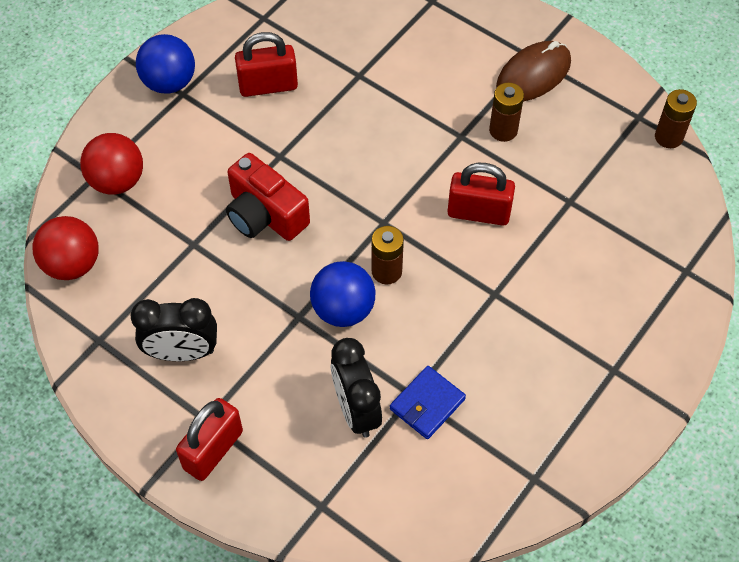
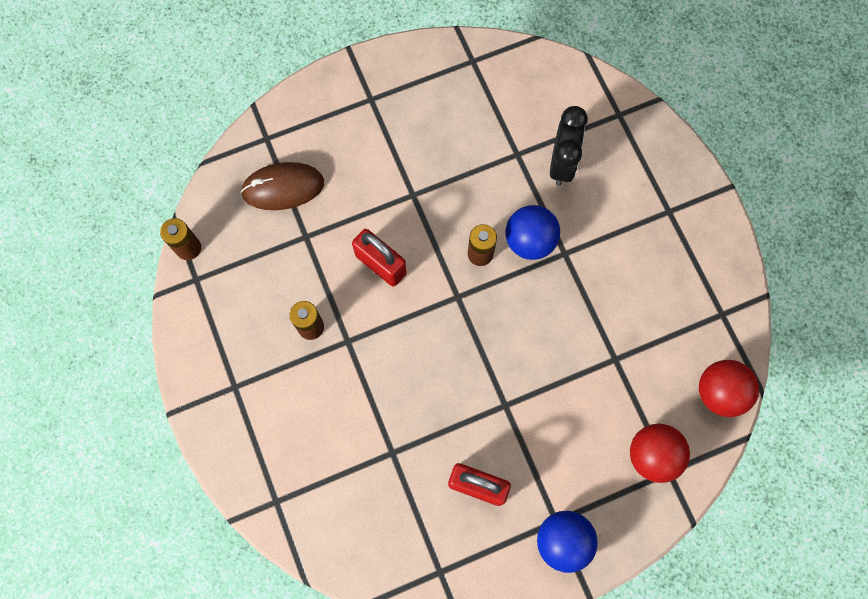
camera: 150 degrees left, 15 degrees up
(182, 352) = (664, 270): black clock -> none
(213, 450) = (673, 187): red padlock -> none
(265, 215) = (546, 354): red camera -> none
(427, 404) = (511, 142): blue wallet -> none
(533, 74) = (247, 367): brown mouse -> brown mouse (283, 188)

